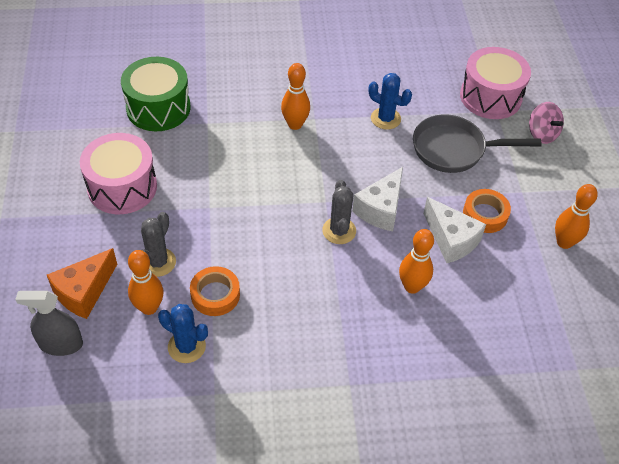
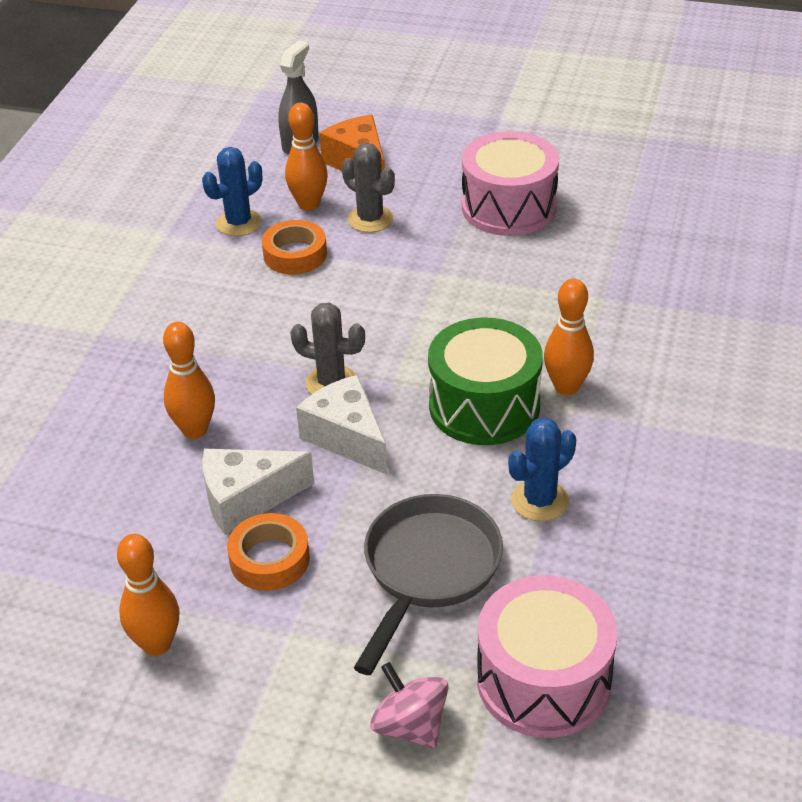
camera: 115 degrees right, 10 degrees down
(158, 108) = (652, 256): green drum -> green drum (484, 406)
(542, 134) = (410, 725): pink spinning top -> pink spinning top turned 60 degrees clockwise

